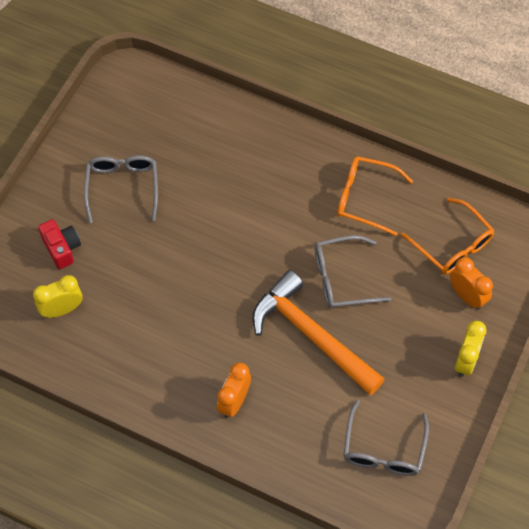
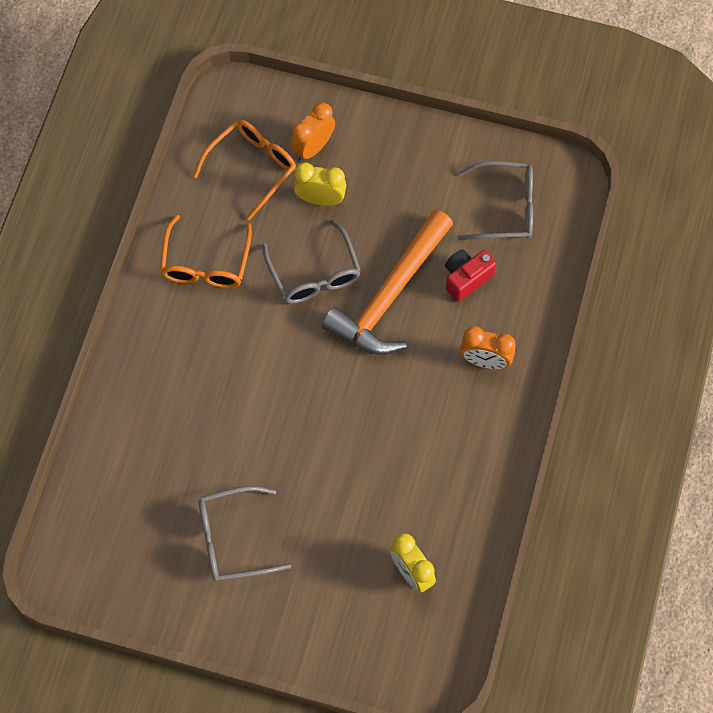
camera: 100 degrees left, 5 degrees up
(62, 248) = (330, 593): red camera -> red camera (466, 278)
(465, 361) = (390, 142): yellow clock -> yellow clock (320, 199)

